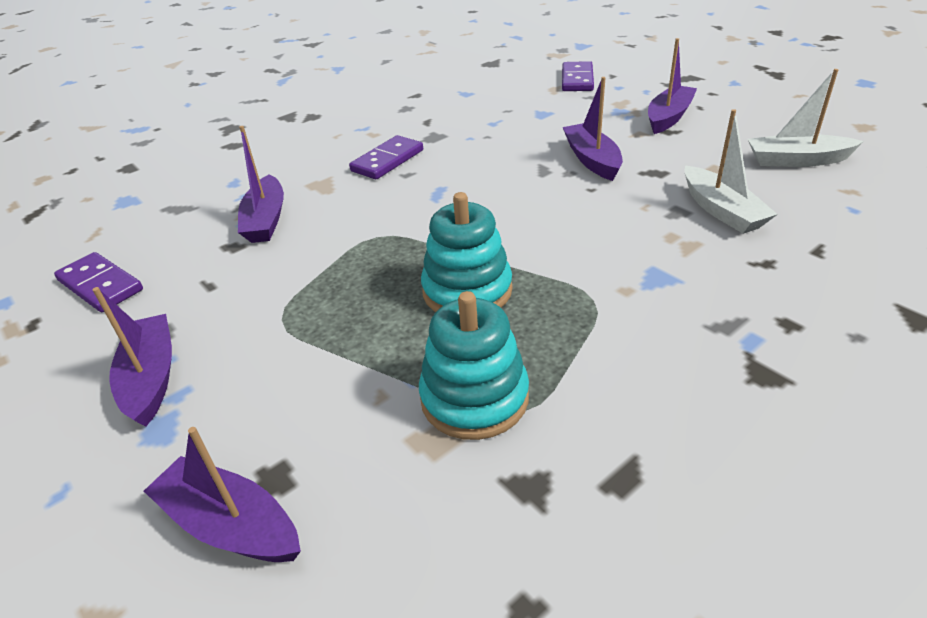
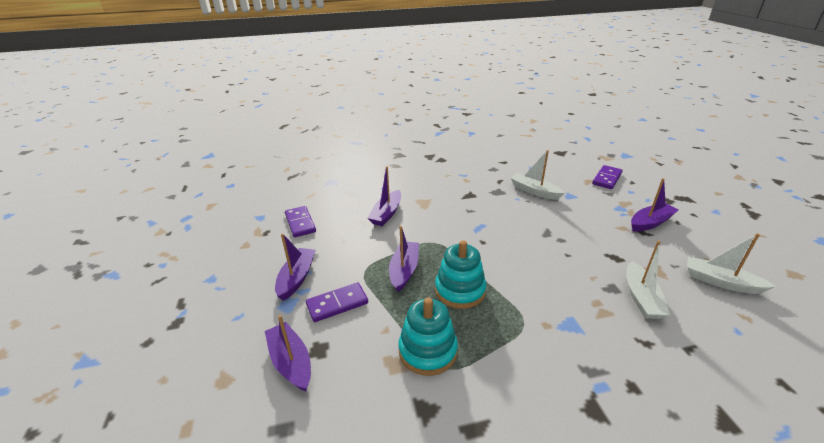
camera: 25 degrees right, 5 degrees down
(387, 161) = (464, 199): purple domino -> purple domino (337, 304)
(488, 121) = (534, 191): none -> white boat
(592, 160) = (580, 236): purple boat -> purple boat (404, 270)

